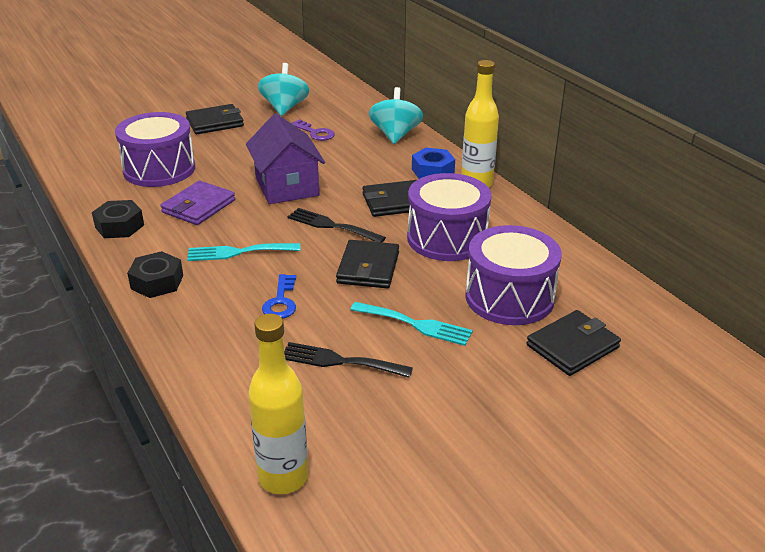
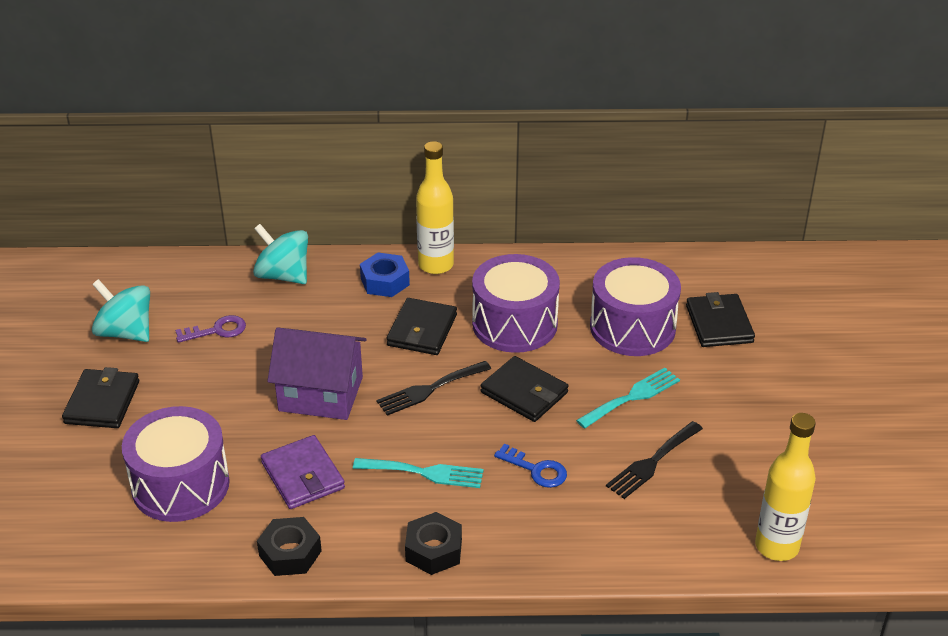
camera: 60 degrees left, 5 degrees up
(238, 252) = (425, 473): turquoise fork -> turquoise fork turned 105 degrees counterclockwise

